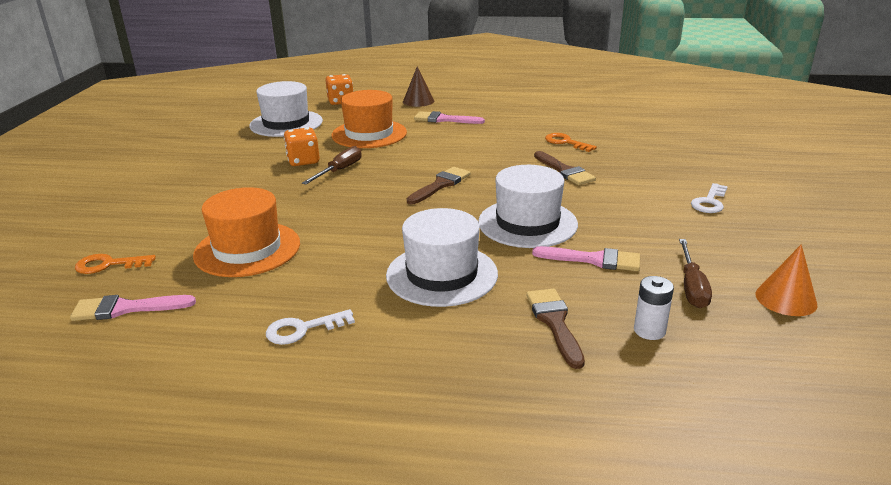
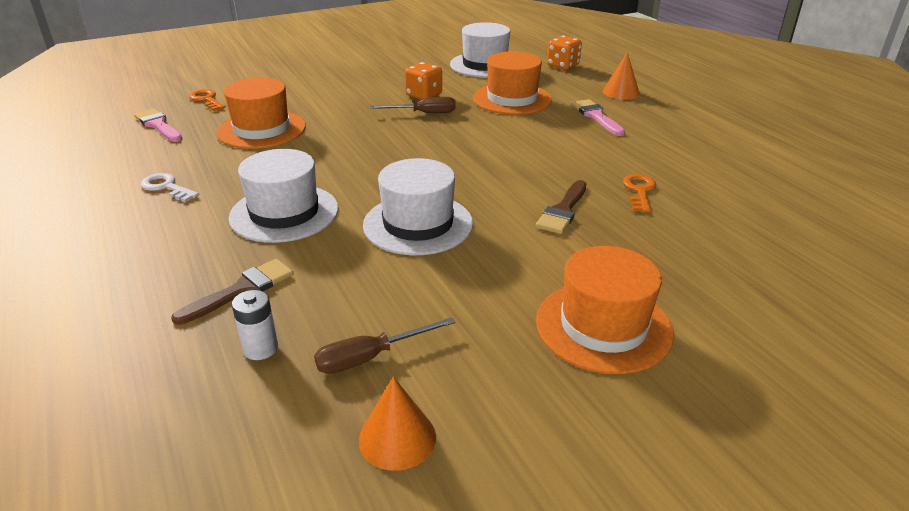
camera: 55 degrees right, 5 degrees up
(418, 101) = (621, 92): brown cone -> orange cone
(440, 185) = (449, 160): brown brush -> none
(593, 260) = (376, 280): pink brush -> none
(709, 202) = (603, 326): white key -> orange hat

